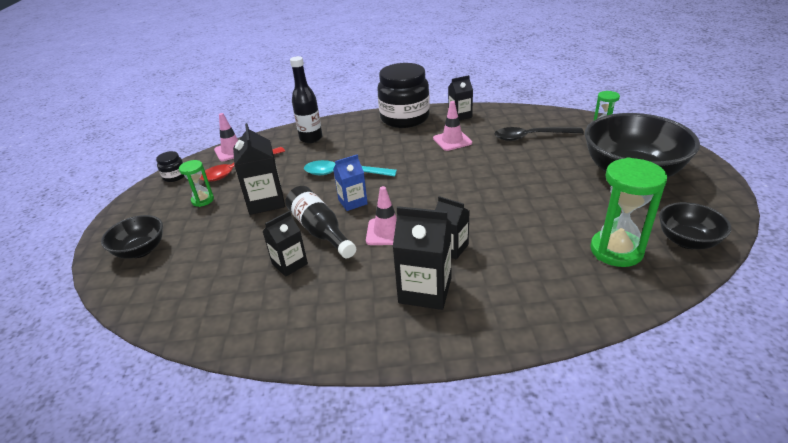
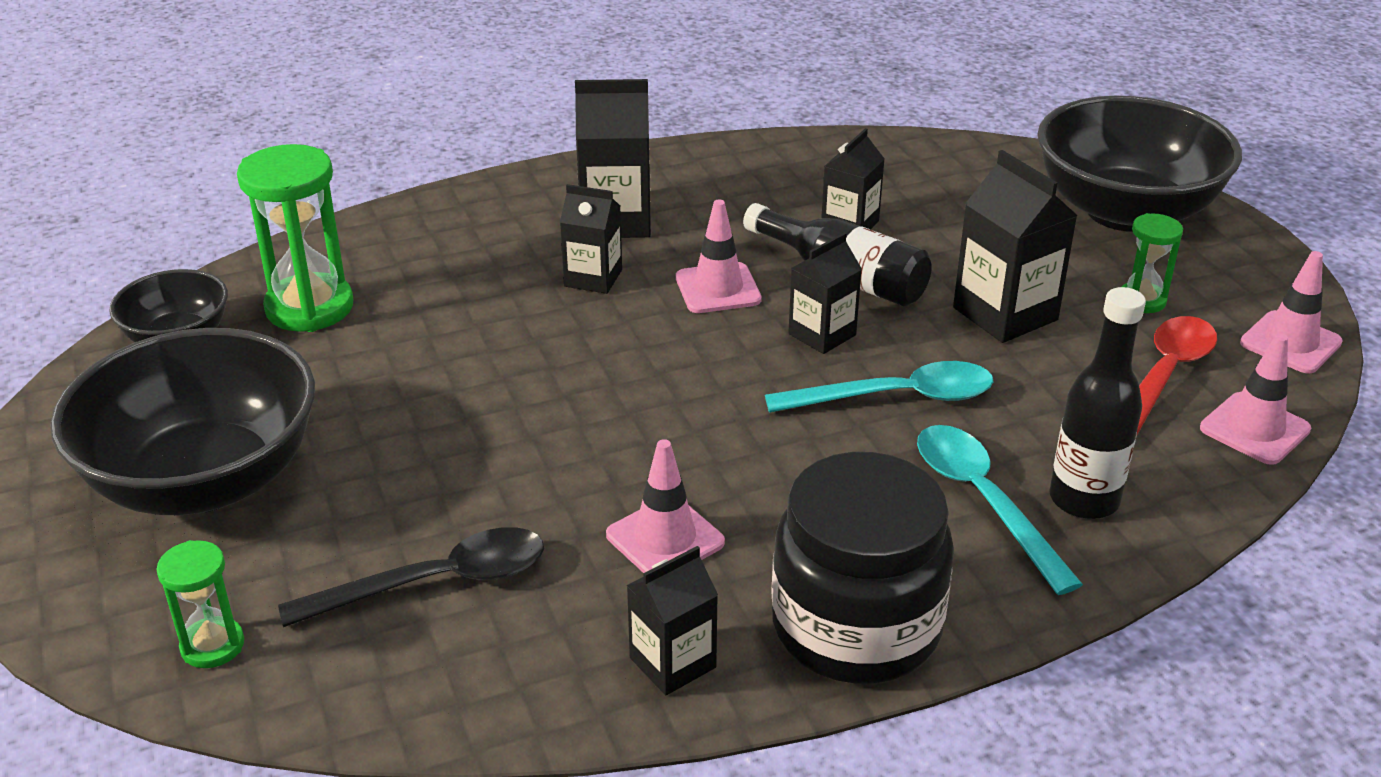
camera: 160 degrees right, 0 degrees up
(141, 250) = (1124, 211): black bowl -> black bowl, size x1.94
(174, 176) = (1290, 343): black jar -> pink traffic cone
(342, 141) = (983, 501): none -> turquoise spoon
(352, 202) = (822, 334): blue carton -> black carton

